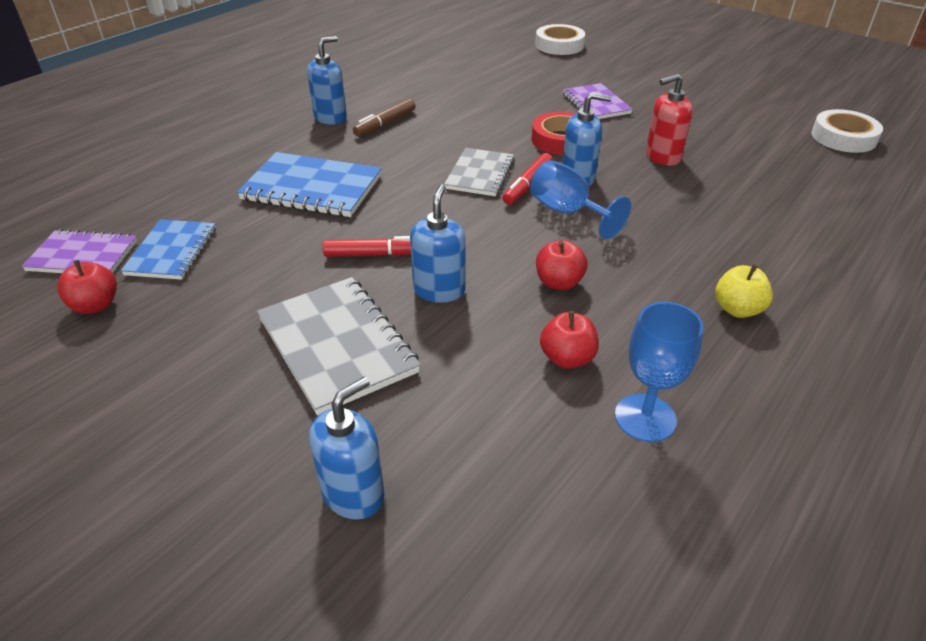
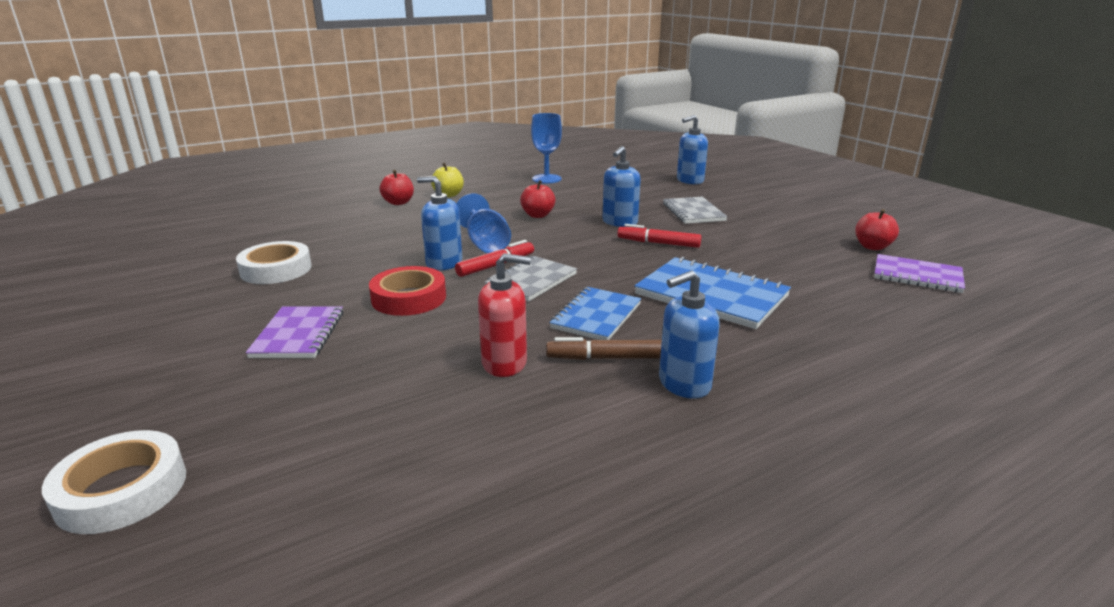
camera: 160 degrees left, 15 degrees down
(172, 251) = (834, 267): blue notebook -> blue notebook (596, 316)
(337, 345) = (693, 212): grey notebook -> grey notebook, size x0.65
(385, 124) = (604, 358): brown marker -> brown marker turned 150 degrees counterclockwise
(567, 358) = (564, 194): red apple -> red apple (398, 202)
(662, 157) = (339, 267): red soap dispenser -> red soap dispenser (505, 363)
(843, 137) = (146, 255): white tape -> white tape (276, 269)

